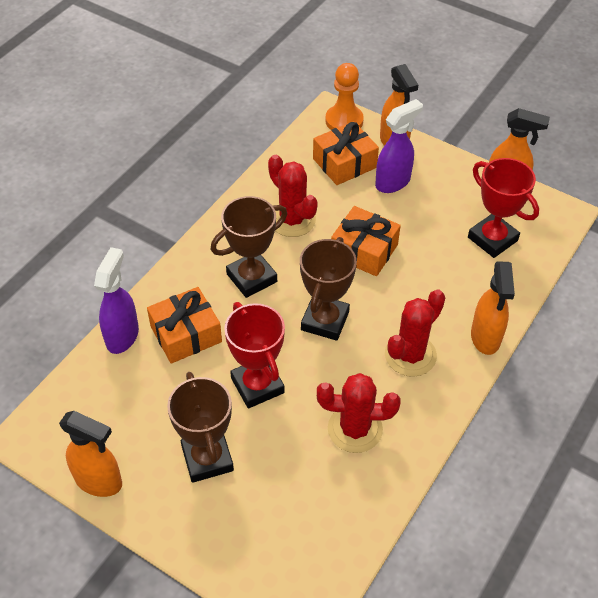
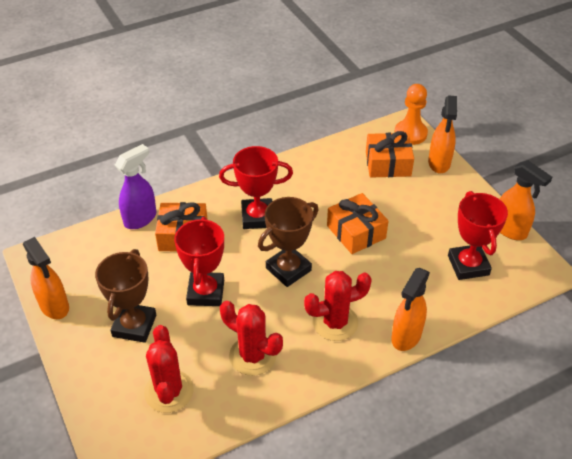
camera: 30 degrees right, 5 degrees down
(252, 278) = (257, 217): brown trophy -> red trophy
(292, 220) = (317, 189): red cactus -> red cactus (169, 391)
(393, 182) = (416, 192): purple spray bottle -> none

